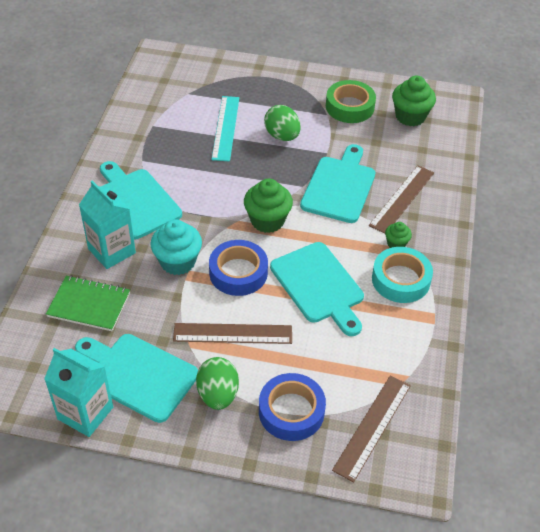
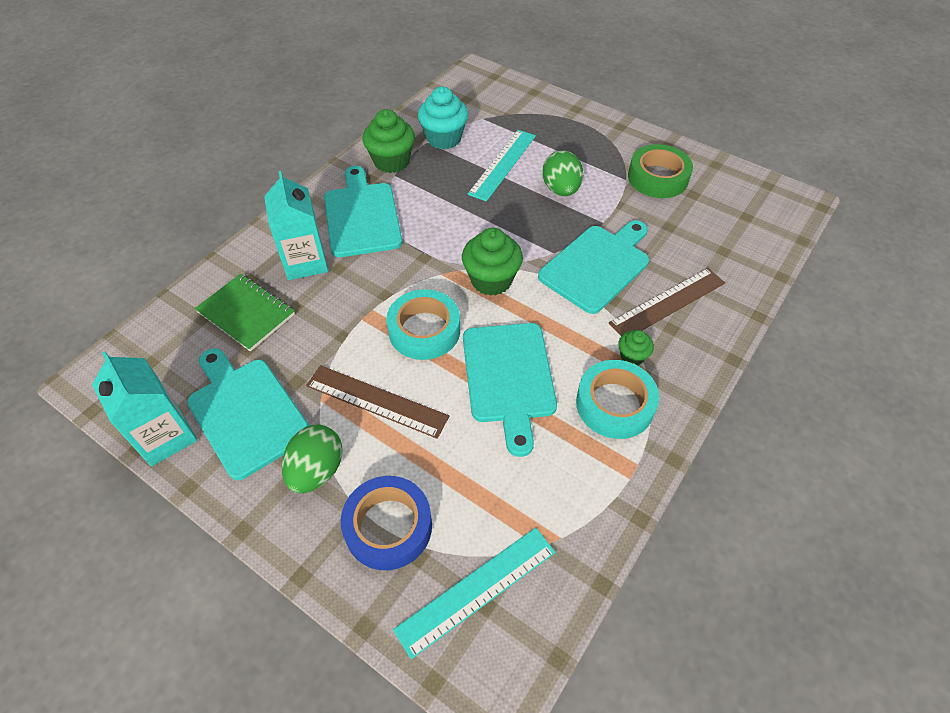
camera: 25 degrees right, 5 degrees up
(178, 262) = (366, 296): turquoise cupcake -> turquoise cupcake (444, 138)
(238, 273) = (424, 330): blue tape -> turquoise tape
(372, 427) = (477, 590): brown ruler -> turquoise ruler
(410, 116) = (727, 208): green cupcake -> green cupcake (391, 161)

